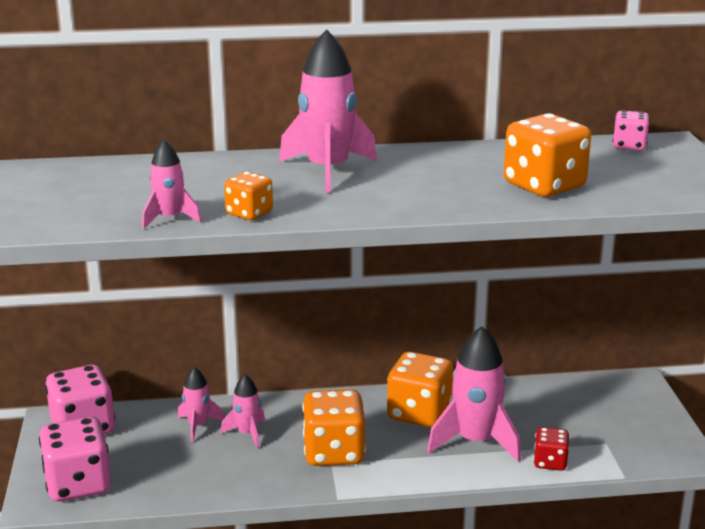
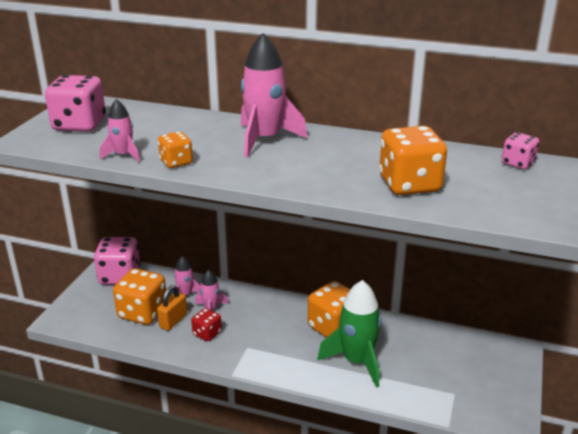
camera: 25 degrees right, 5 degrees up
(78, 484) = (88, 314): pink dice -> pink dice (79, 125)
(208, 460) = (173, 321): none -> orange padlock
(334, 452) = (254, 340): orange dice -> orange dice (143, 312)
(475, 441) = (356, 361): pink rocket -> green rocket
(550, 462) = (399, 395): red dice -> red dice (207, 333)

